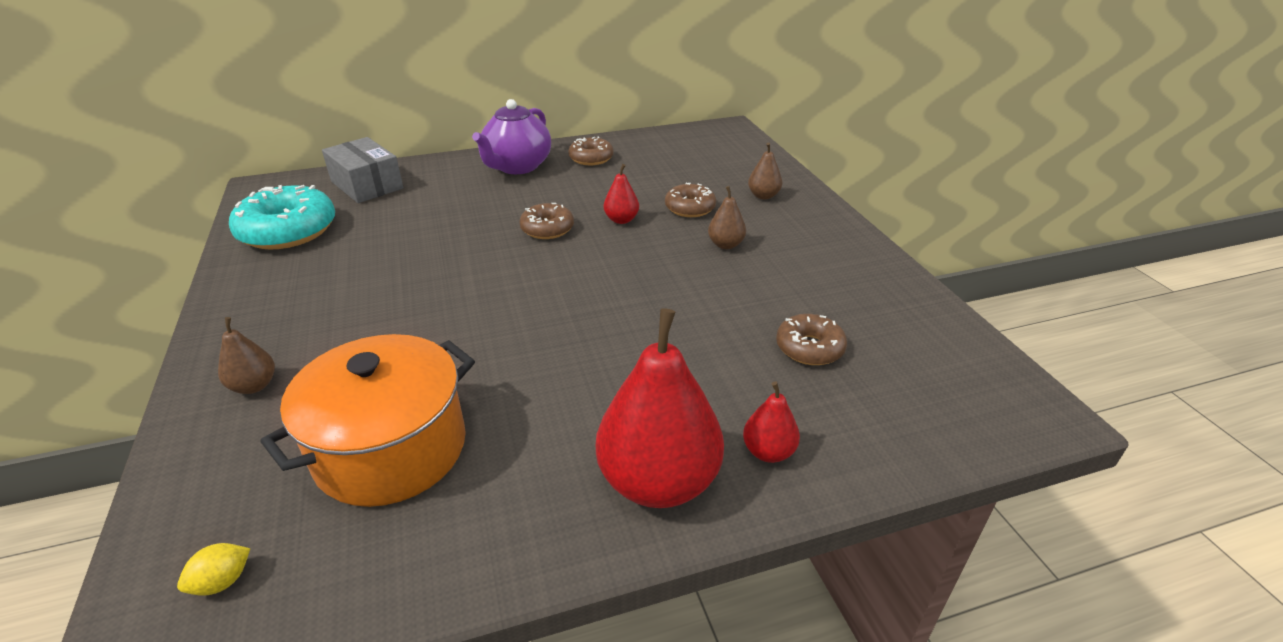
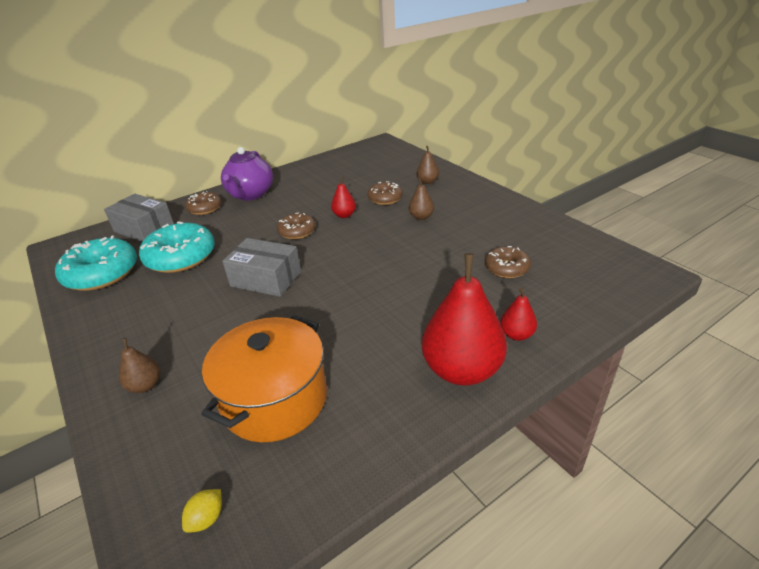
camera: 15 degrees left, 0 degrees up
(388, 230) = (181, 257): none -> turquoise donut
(472, 283) = (266, 279): none -> grey box
(591, 158) = (300, 179): brown donut -> brown donut (205, 208)

